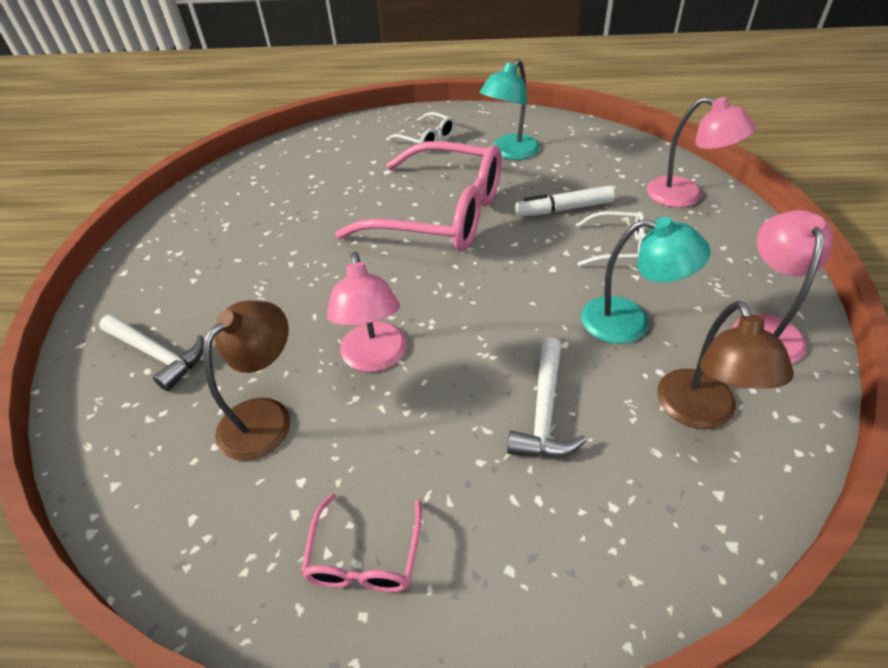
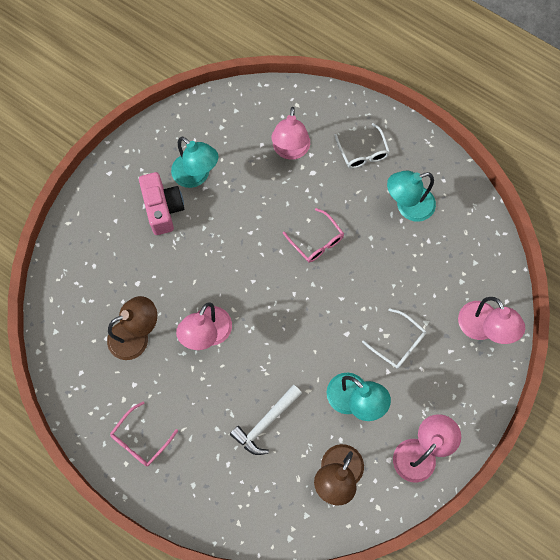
camera: 30 degrees right, 25 degrees up
(157, 354) = (103, 257): white hammer -> none
(222, 271) = (163, 209): none -> pink camera
(249, 227) = (196, 176): none -> turquoise lamp
(348, 167) = (290, 150): none -> pink lamp
(439, 214) = (316, 241): pink glasses -> pink glasses, size x0.45
(564, 209) = (395, 288): white marker -> none

